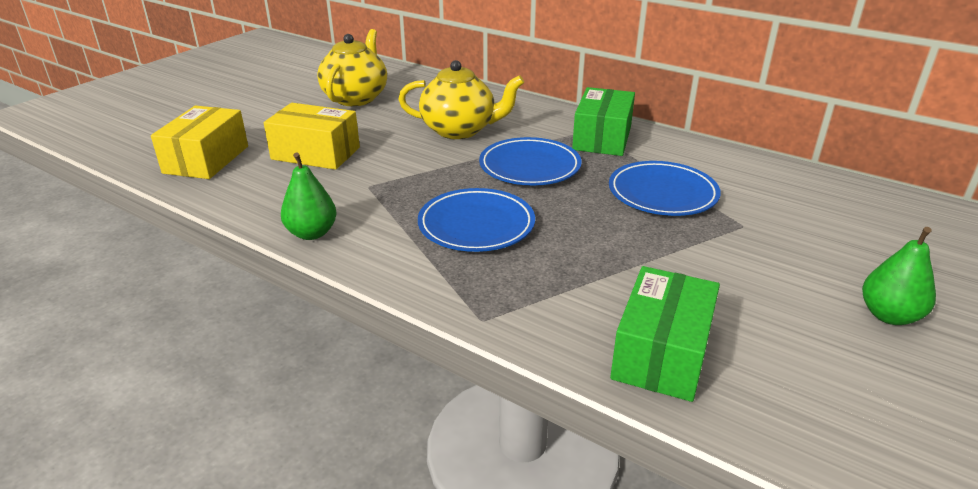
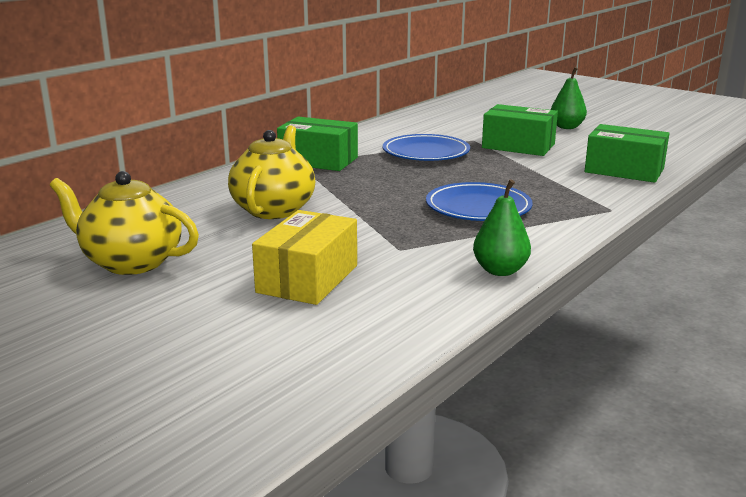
camera: 85 degrees left, 10 degrees down
(206, 159) = (302, 351): yellow box -> none
(530, 166) = (370, 186): blue plate -> none
(736, 261) = (518, 146): none -> green box

